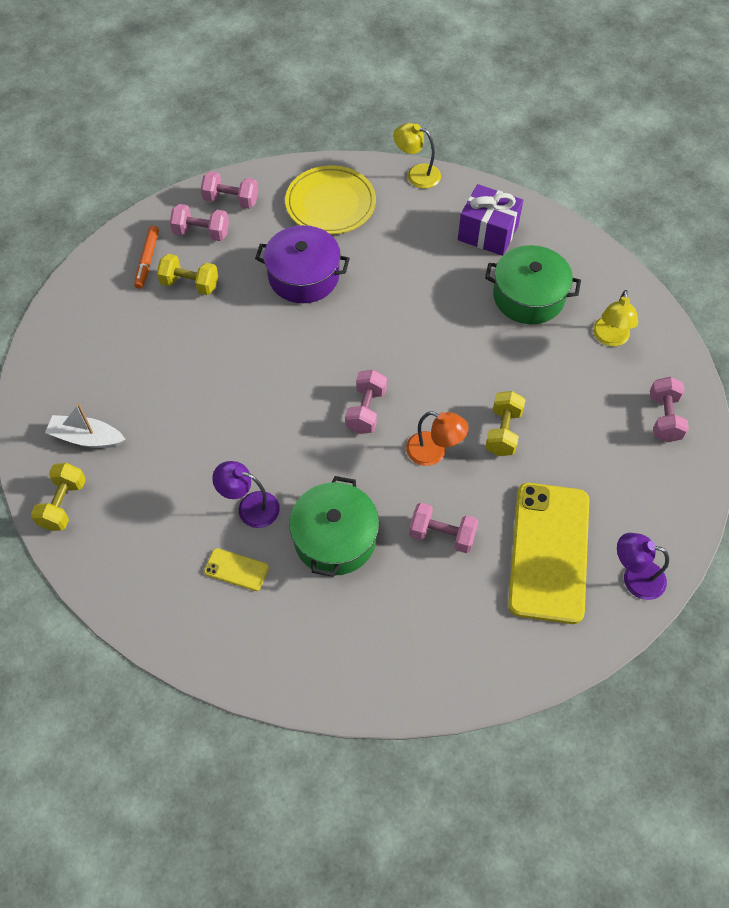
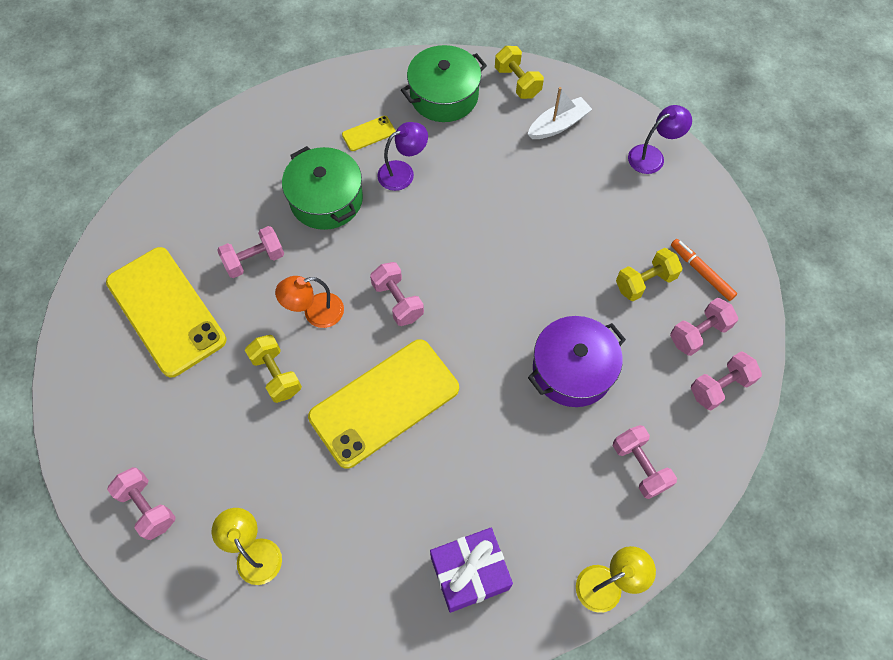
camera: 135 degrees right, 5 degrees up
(330, 203) = (639, 466): yellow plate -> pink dumbbell
(445, 354) = (384, 402): none -> yellow phone
(528, 296) = (366, 531): green pot -> green pot (444, 96)
(635, 577) = (87, 344): purple lamp -> purple lamp (652, 156)

